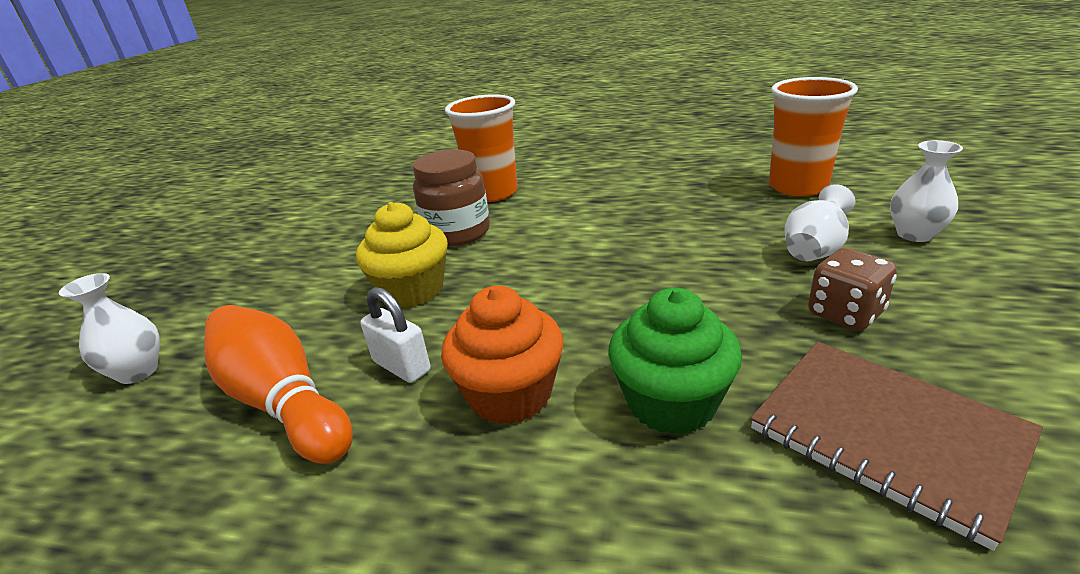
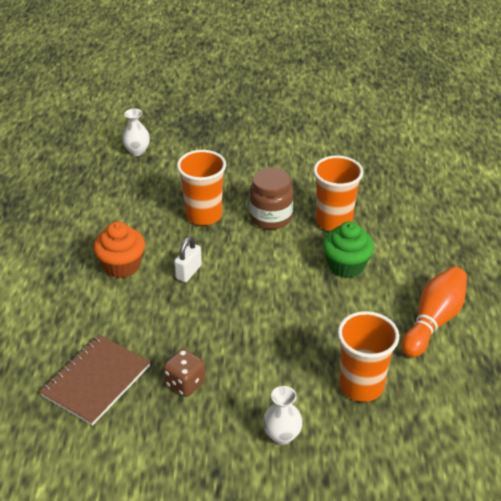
camera: 75 degrees right, 10 degrees up
(283, 401) = (118, 200): orange bowling pin -> orange bowling pin (433, 321)
(402, 366) = (141, 228): white padlock -> white padlock (188, 272)
(412, 290) = (203, 215): yellow cupcake -> orange cup
(671, 402) = (116, 316): green cupcake -> green cupcake (346, 265)
(814, 250) = (256, 380): white vase -> none

